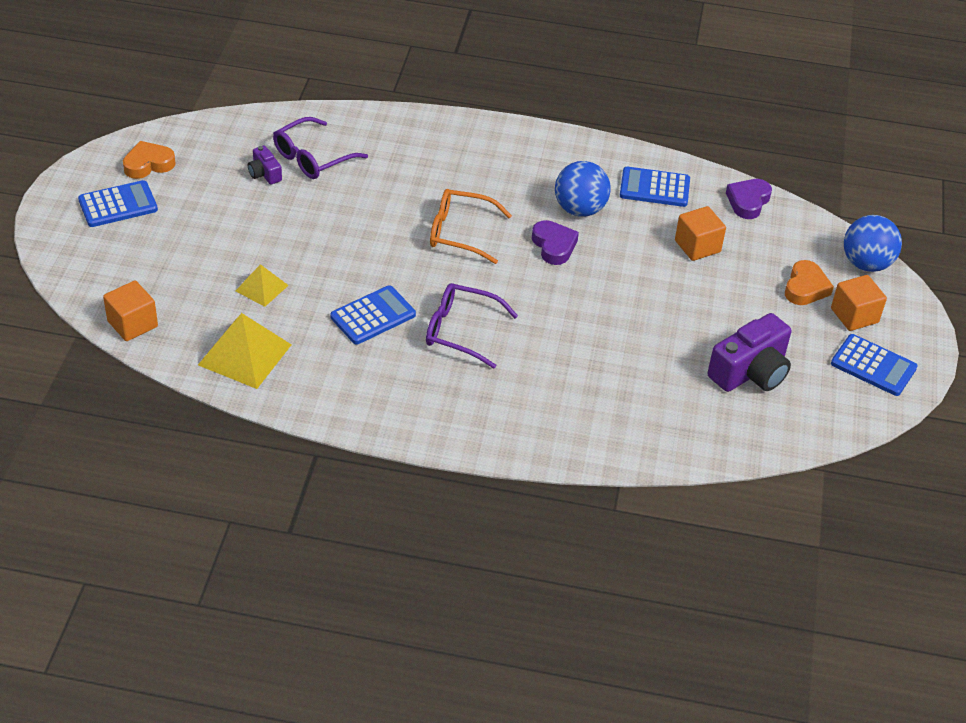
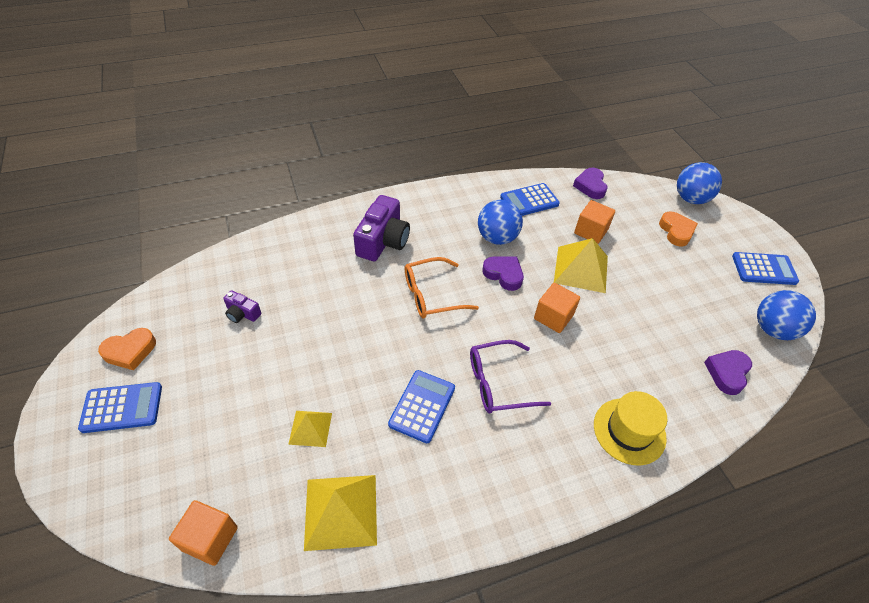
camera: 30 degrees left, 5 degrees up
(118, 205) = (122, 408): blue calculator -> blue calculator turned 45 degrees clockwise
(148, 164) = (130, 351): orange heart -> orange heart turned 150 degrees counterclockwise
(311, 158) = (273, 282): purple glasses -> none
(554, 421) = (629, 431): none -> yellow hat
(647, 276) = (581, 269): none -> yellow pyramid
(711, 428) = (727, 373): none -> purple heart
(750, 372) = (706, 312): purple camera -> purple camera (383, 241)
(811, 419) = (773, 329): none -> blue ball
(854, 315) = (719, 238): orange cube -> orange cube (553, 317)

